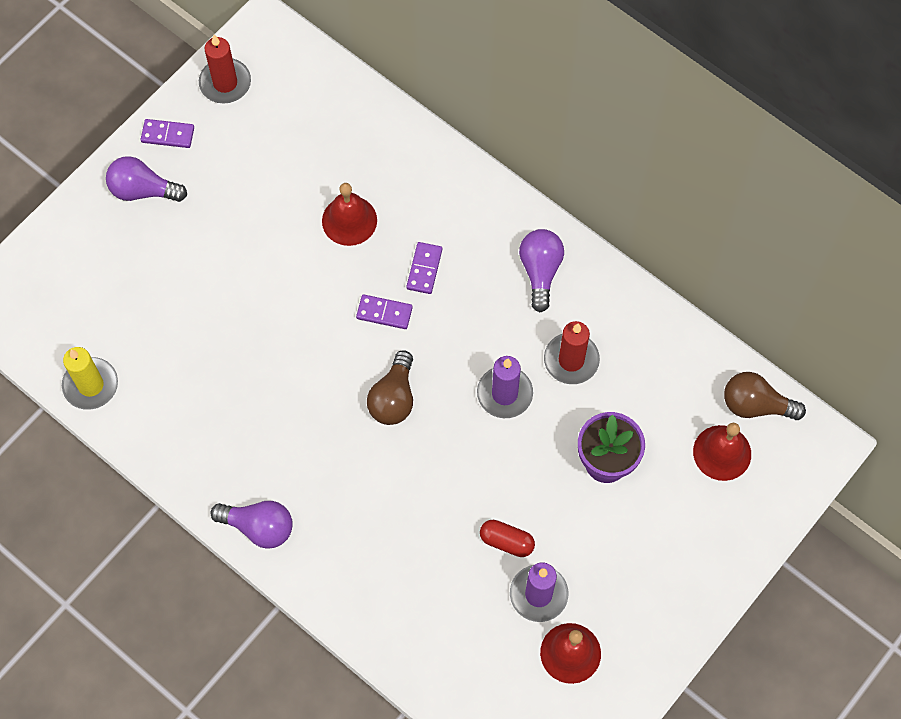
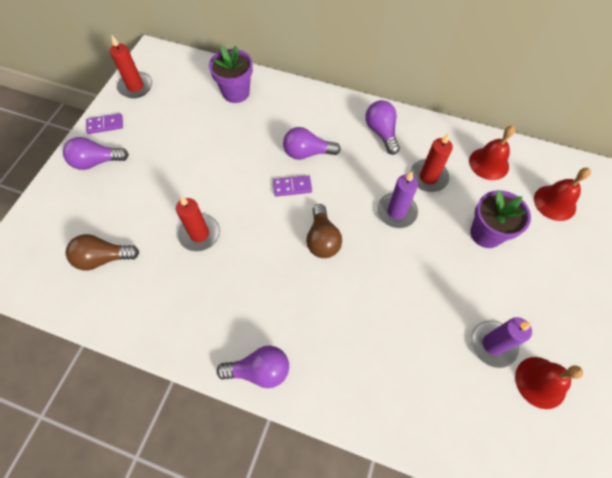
camera: 20 degrees left, 5 degrees down
(90, 385) = (90, 305): yellow candle -> none
(244, 338) = (199, 234): none -> red candle
(349, 220) = (245, 139): red bell -> red bell (489, 163)
(362, 139) = (236, 93): none -> purple flower pot
(424, 269) = (307, 153): purple domino -> purple light bulb
(506, 541) = (449, 313): red capsule -> none
(756, 405) = (556, 167): brown light bulb -> brown light bulb (103, 258)

